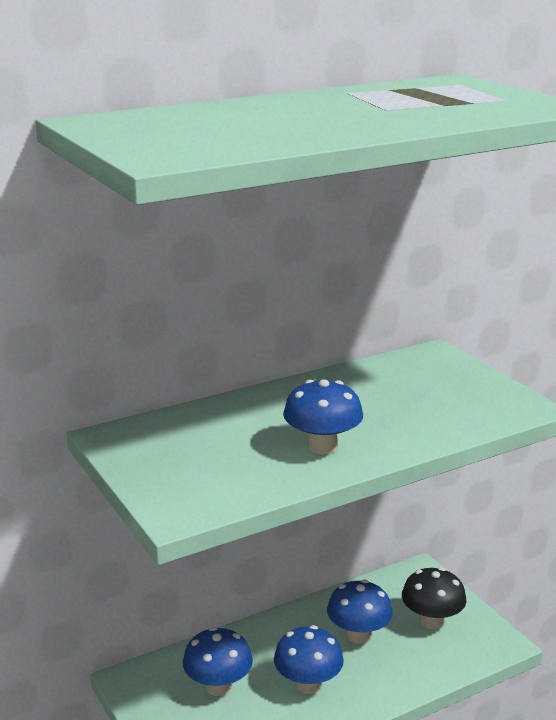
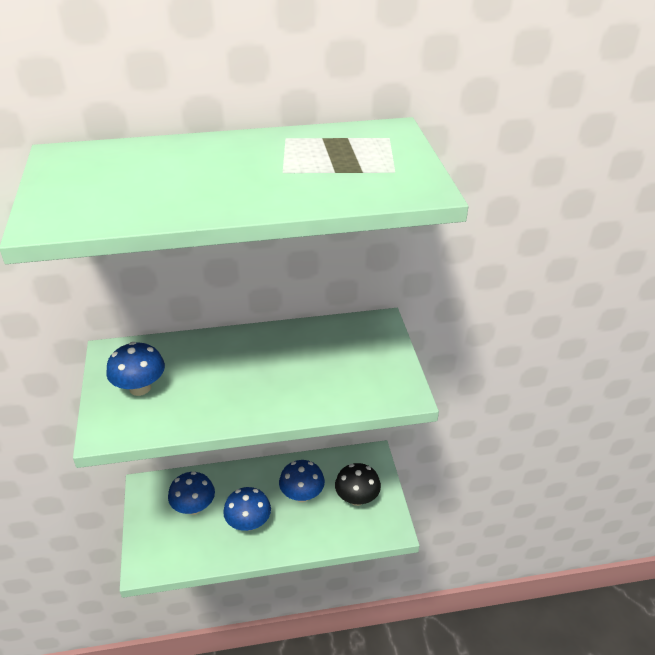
camera: 20 degrees right, 15 degrees up
(322, 446) = (234, 397): blue mushroom -> blue mushroom (140, 388)

